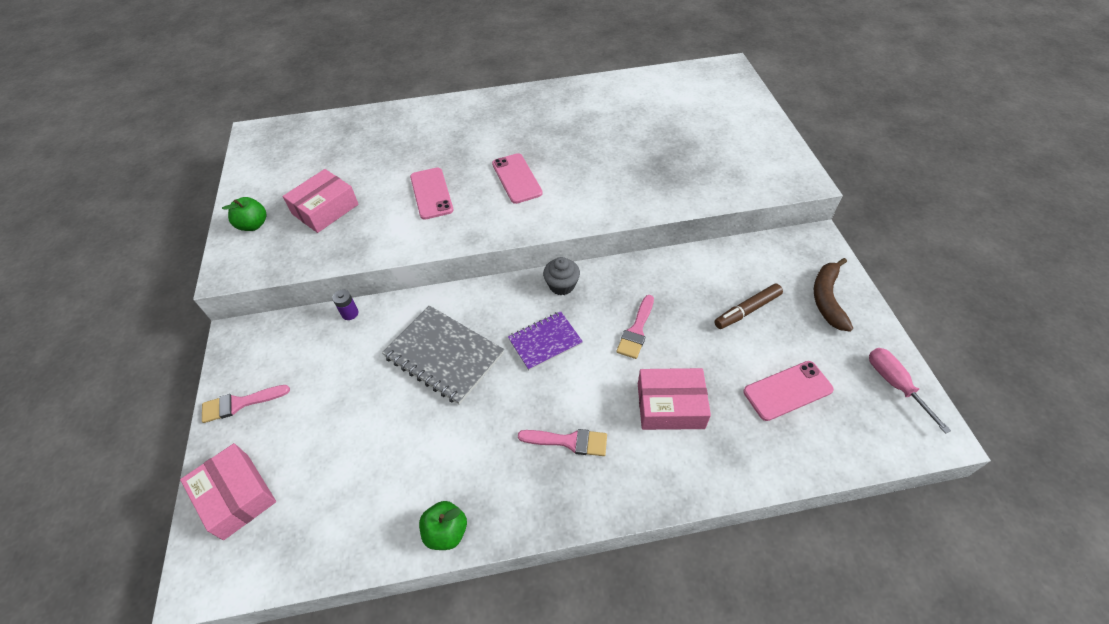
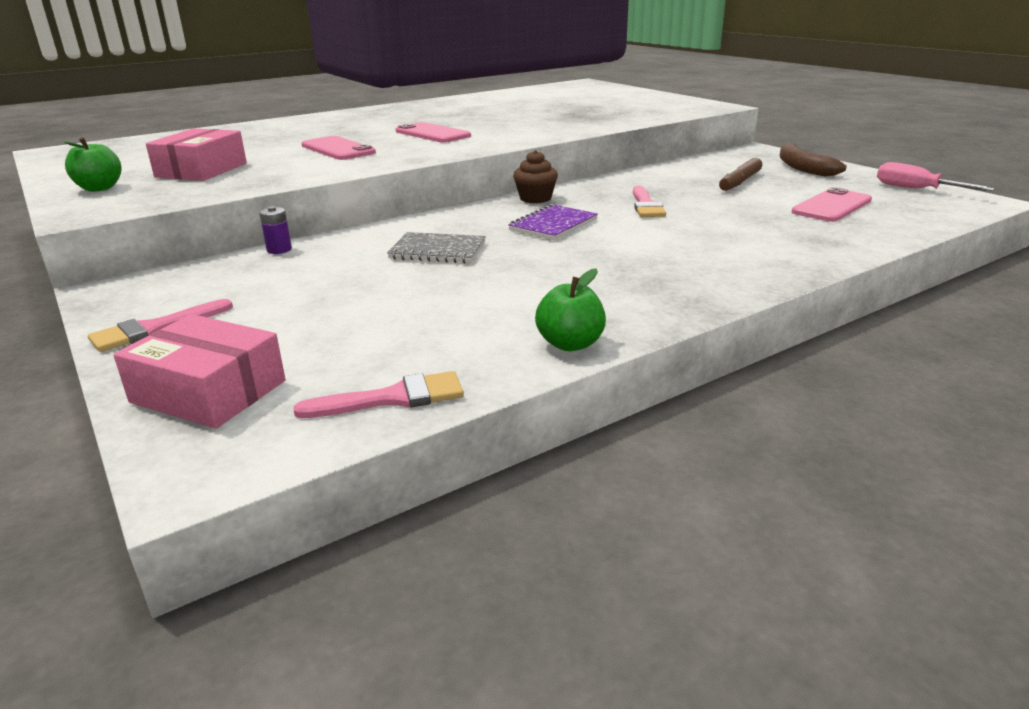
camera: 25 degrees left, 25 degrees down
(444, 355) = (438, 251): grey notebook -> grey notebook, size x0.62
(562, 285) = (535, 198): grey cupcake -> brown cupcake
(569, 441) = (652, 266): pink brush -> pink brush (393, 398)
(670, 406) = (733, 231): pink box -> none

